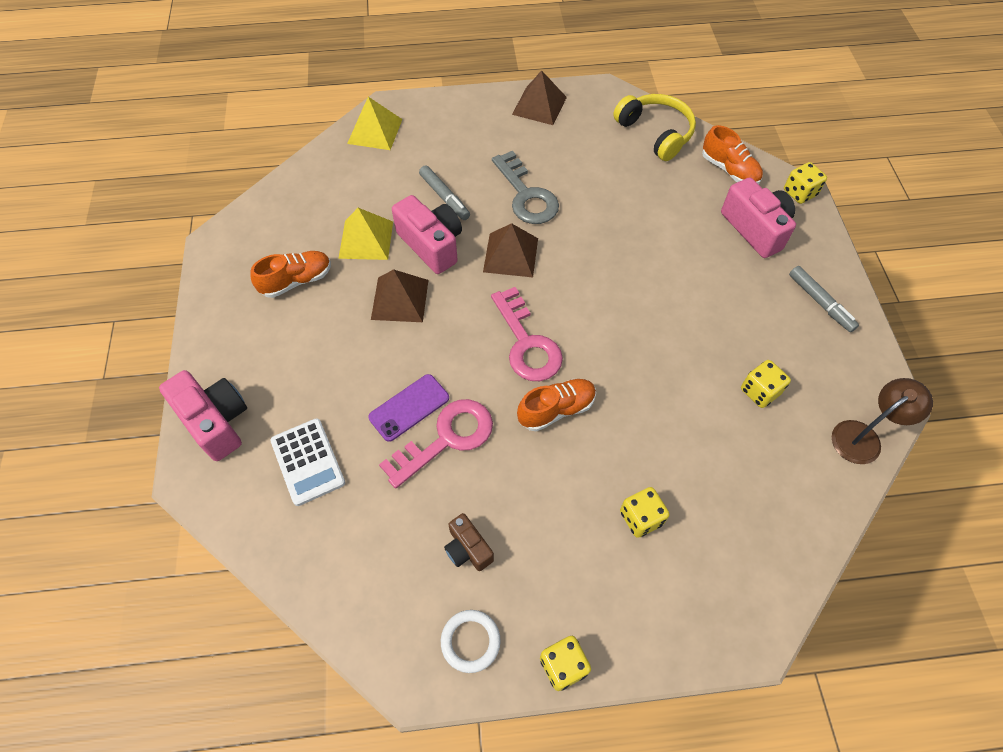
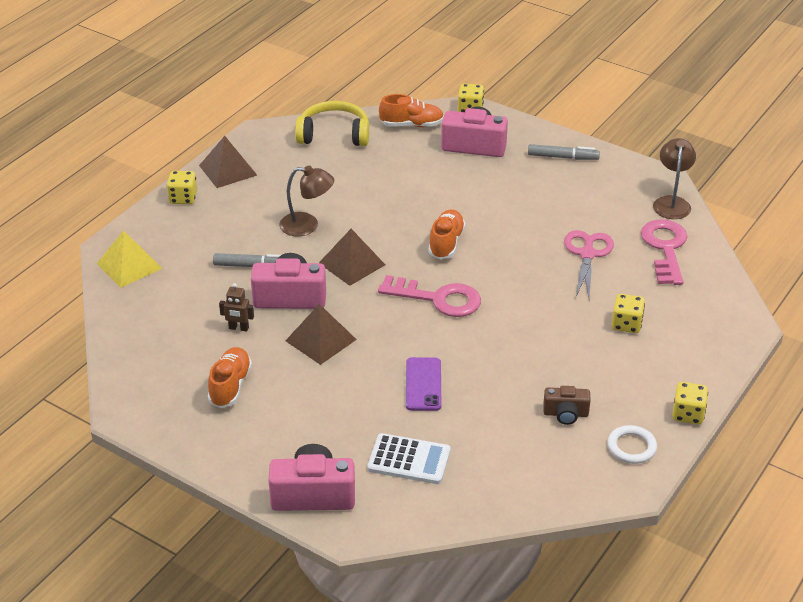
camera: 50 degrees left, 20 degrees down
(366, 239) = (238, 328): yellow pyramid -> brown robot
(447, 438) = (470, 379): pink key -> pink key (665, 248)
(526, 195) = (307, 225): grey key -> brown lamp
(556, 409) = (507, 315): orange shoe -> orange shoe (446, 243)
(706, 416) = (587, 254): none -> pink scissors
(759, 391) = (596, 222): yellow dice -> yellow dice (183, 198)

